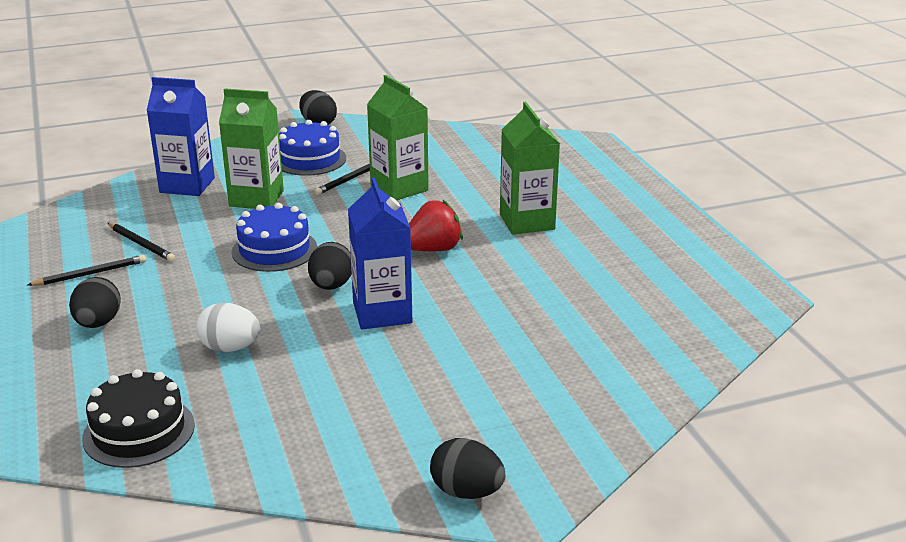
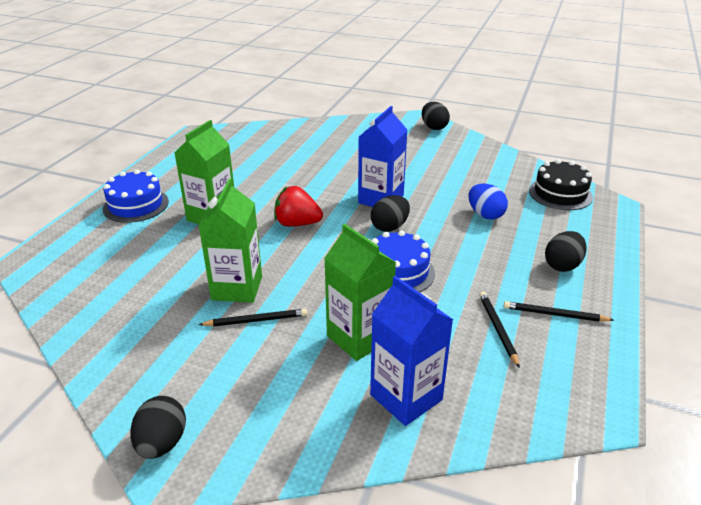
camera: 140 degrees left, 5 degrees up
(230, 348) = (485, 215): white egg -> blue egg
(309, 159) = (253, 372): blue cake -> blue cake (136, 205)

